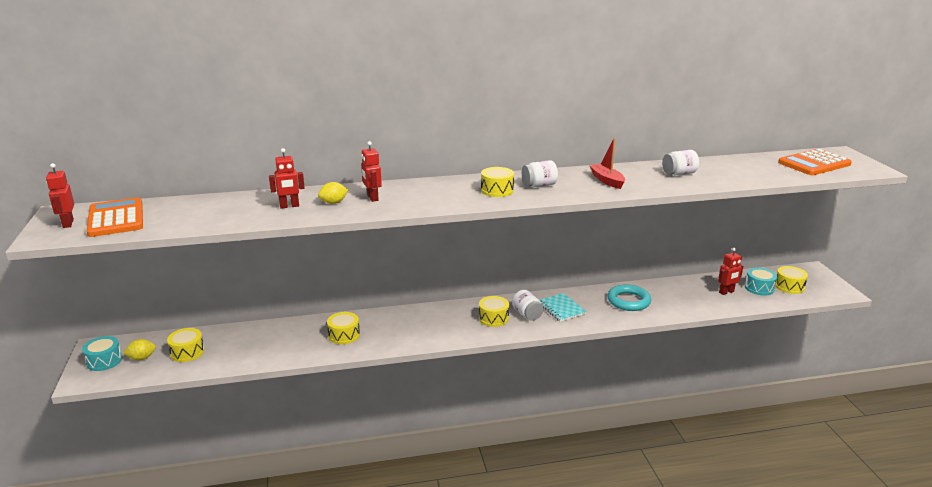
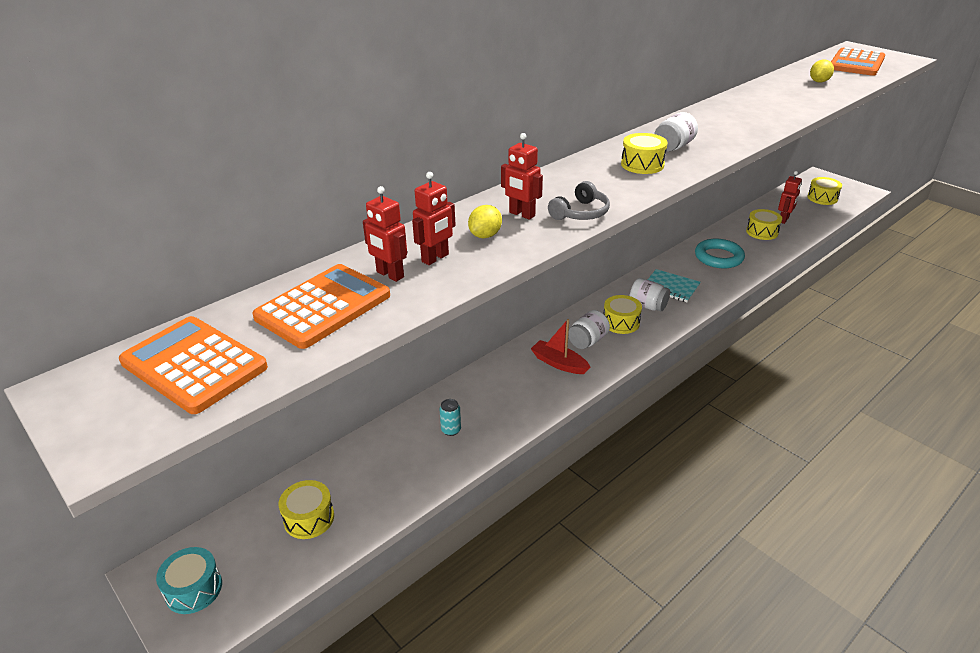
camera: 30 degrees left, 10 degrees up
(68, 223) = (115, 404): red robot -> red robot (389, 275)
(142, 358) = (249, 557): yellow lemon -> yellow lemon (819, 81)
(203, 212) = (323, 306): none -> orange calculator
(309, 339) = (451, 430): none -> turquoise can
(344, 335) = (487, 407): yellow drum -> yellow drum (762, 232)
(407, 206) = (580, 213): none -> grey headphones
(607, 181) = (726, 124): red boat -> red boat (559, 363)
(679, 174) = (773, 100): white jar -> white jar (587, 341)
(759, 288) = (803, 207): turquoise drum -> none

